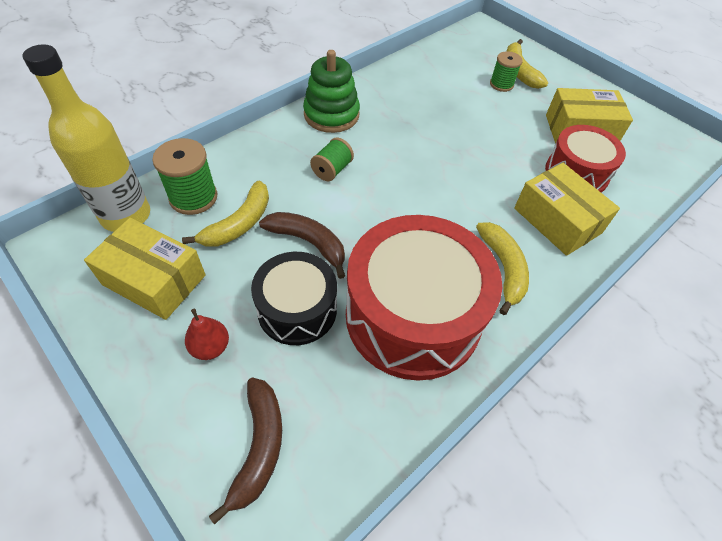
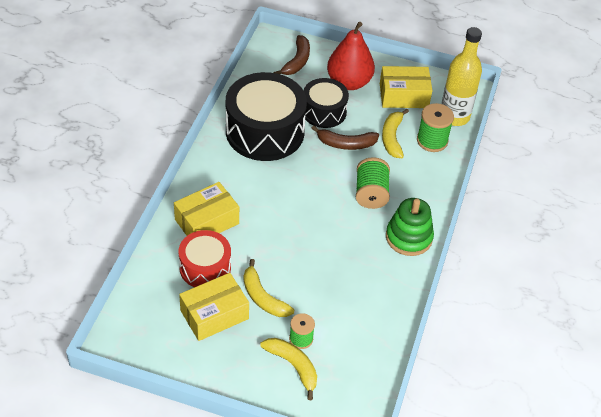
camera: 150 degrees right, 5 degrees down
(210, 347) = (349, 82): red pear -> red pear, size x2.18
(259, 447) = (297, 61): brown banana -> brown banana turned 135 degrees counterclockwise
(332, 170) = (371, 193): green spool -> green spool, size x1.54
(413, 316) = (265, 131): red drum -> black drum
(503, 268) = (228, 176): yellow banana -> yellow banana (263, 297)
(557, 220) = (207, 221): yellow box -> yellow box turned 60 degrees counterclockwise

